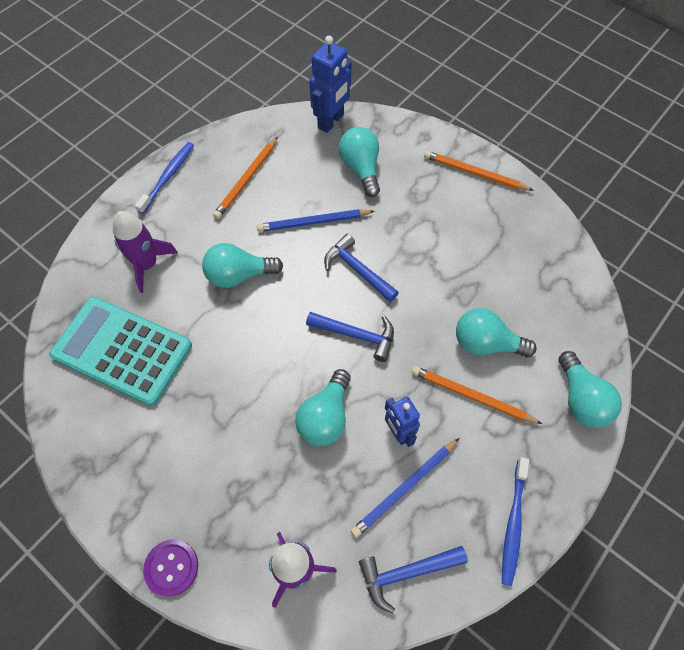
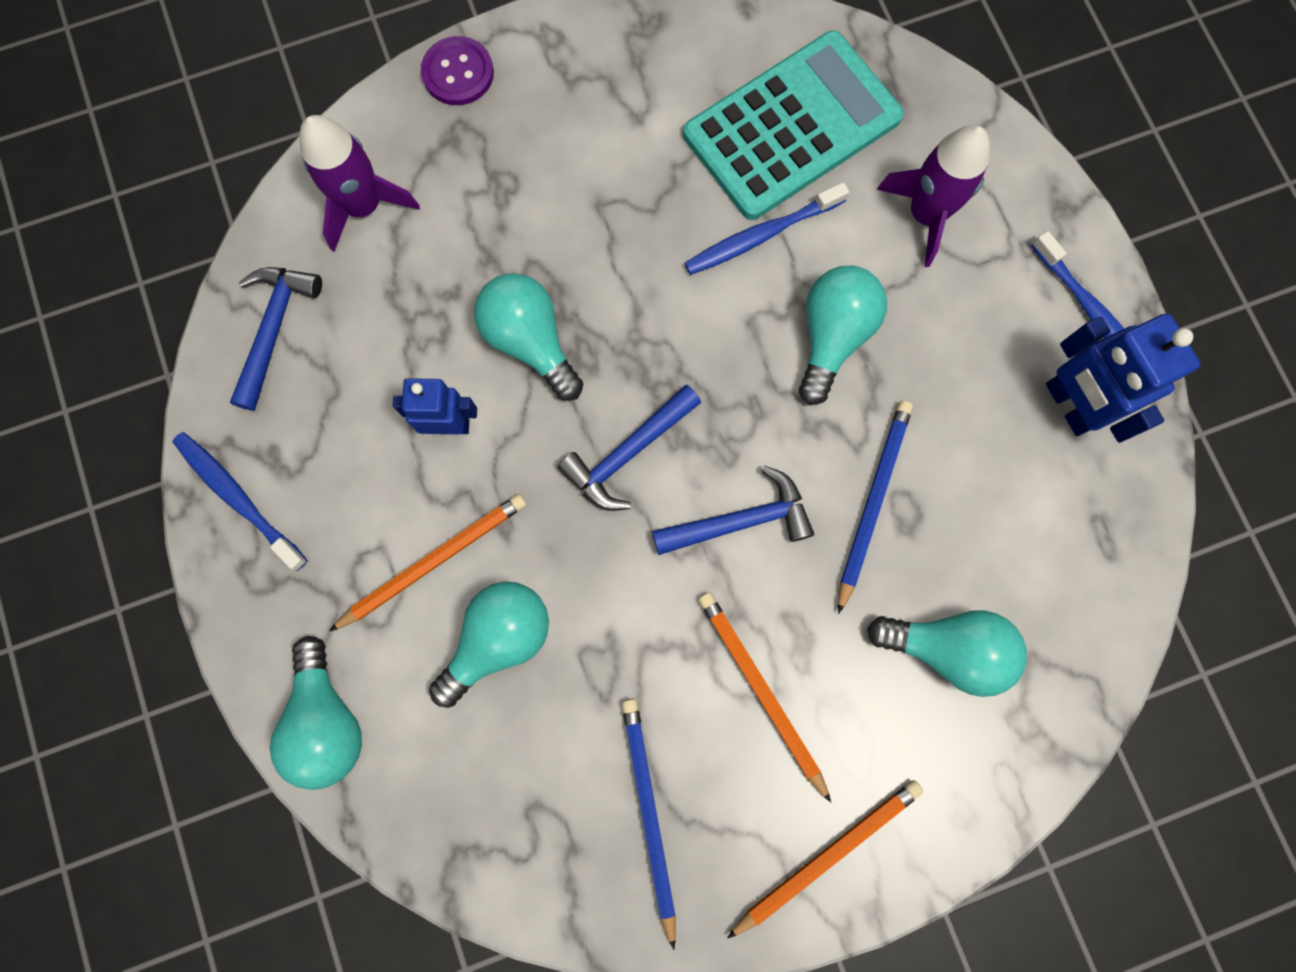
camera: 120 degrees right, 15 degrees up
(198, 333) = (761, 235): none -> blue toothbrush
(246, 180) = (1021, 438): orange pencil -> orange pencil (761, 691)
(331, 121) = (1089, 658): blue robot -> blue robot (1069, 405)
(405, 488) = (371, 388): blue pencil -> blue pencil (649, 814)
(581, 399) = (327, 720): turquoise light bulb -> turquoise light bulb turned 120 degrees counterclockwise

